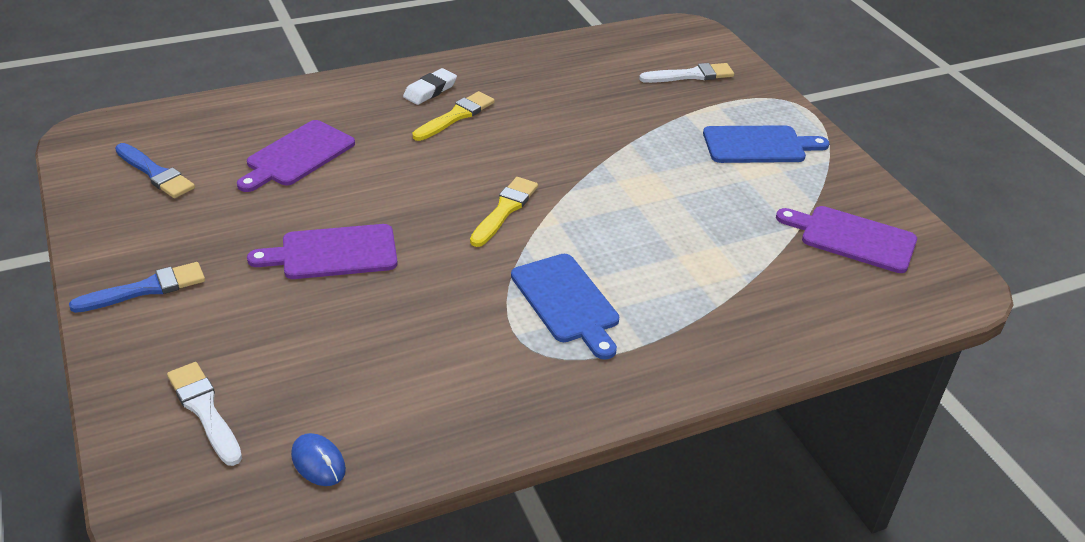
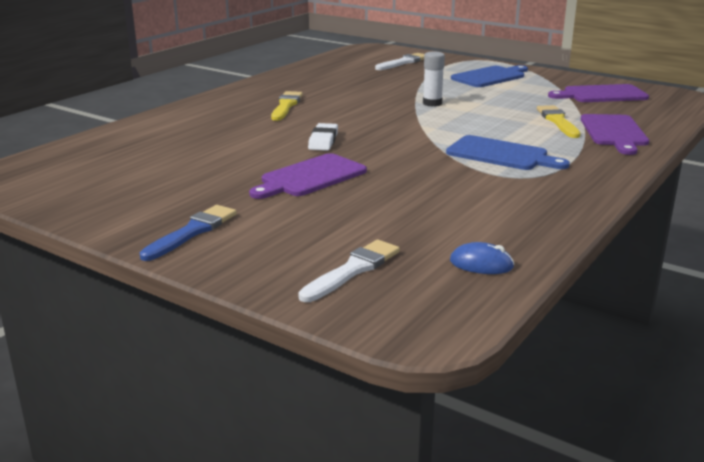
camera: 30 degrees left, 15 degrees down
(155, 173) = (95, 180): blue brush -> none
(205, 410) = (353, 270): white brush -> white brush turned 105 degrees clockwise
(297, 156) = (201, 145): purple cutting board -> purple cutting board (614, 132)
(430, 90) = (247, 100): white eraser -> white eraser (323, 141)
(505, 210) = (392, 132): yellow brush -> yellow brush (558, 121)
(616, 173) = (432, 103): none -> white glue stick

